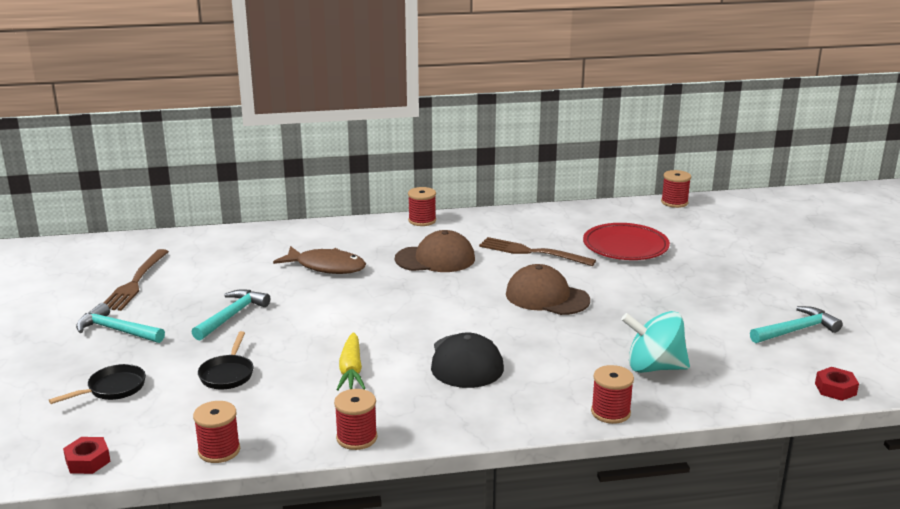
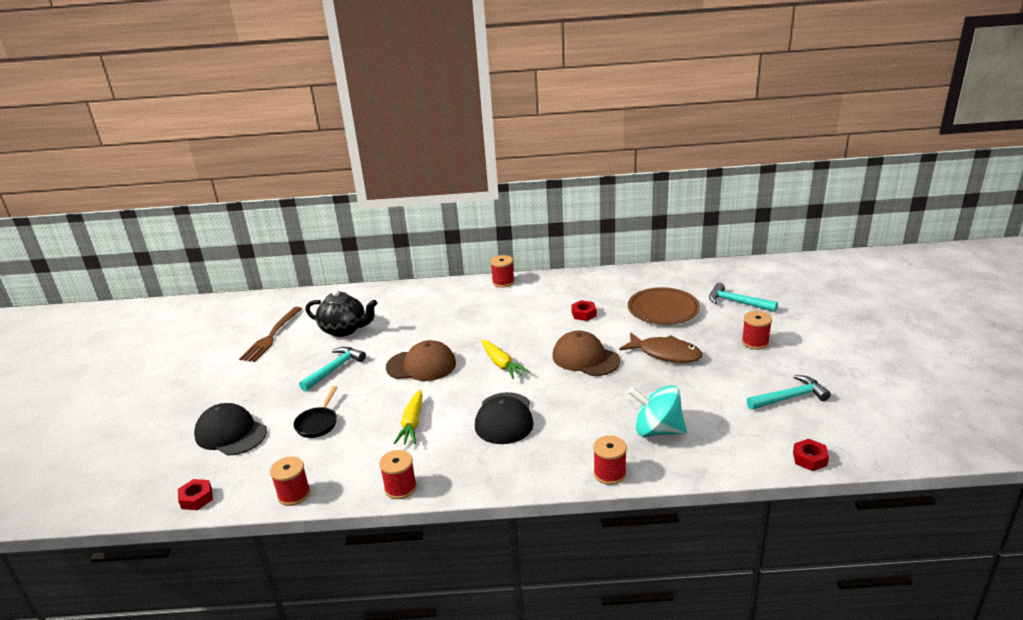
camera: 10 degrees right, 5 degrees up
(113, 389) = (231, 433): black pan -> black cap
(117, 330) = (247, 380): turquoise hammer -> turquoise hammer (737, 302)
(232, 273) = (344, 329): none -> black teapot
(326, 267) = (417, 325): brown fish -> brown fish (665, 354)
(435, 259) = (504, 319): brown cap -> brown cap (421, 365)
(446, 305) = (501, 364): none -> yellow carrot
(531, 252) = (583, 314): brown fork -> red nut
(625, 247) = (663, 310): red plate -> brown plate
(674, 202) = (716, 266): red spool -> red spool (755, 342)

